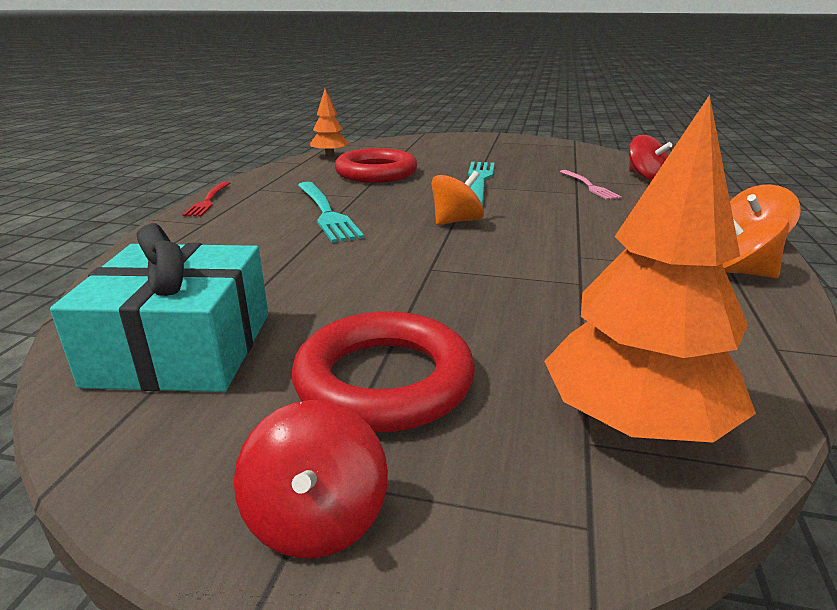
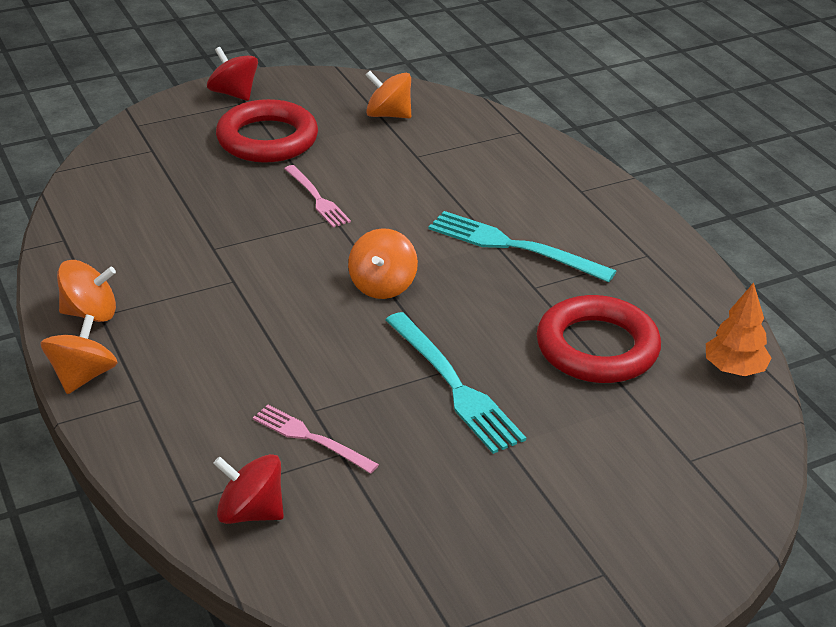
camera: 140 degrees right, 10 degrees up
(182, 348) = (388, 115): turquoise gift -> orange spinning top
(208, 200) = (646, 217): red fork -> none
(422, 288) = (317, 198): none -> pink fork
(634, 423) = (134, 165): orange tree -> none

